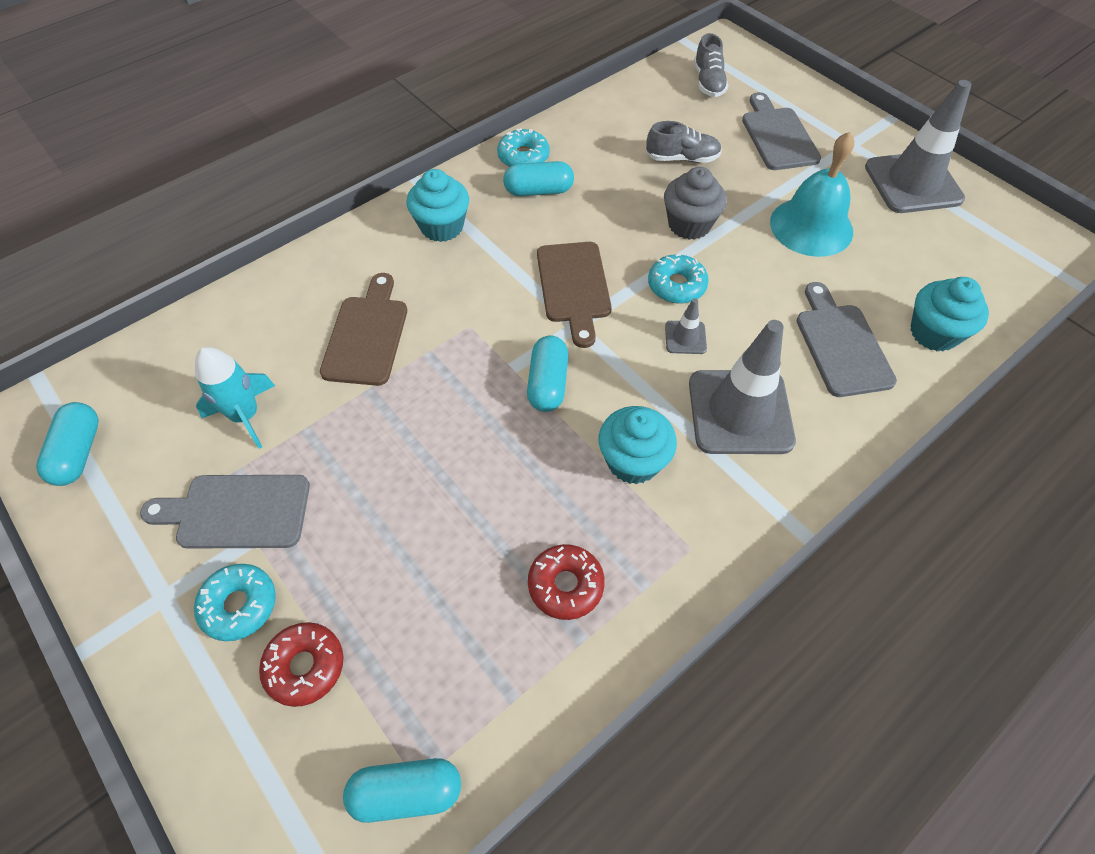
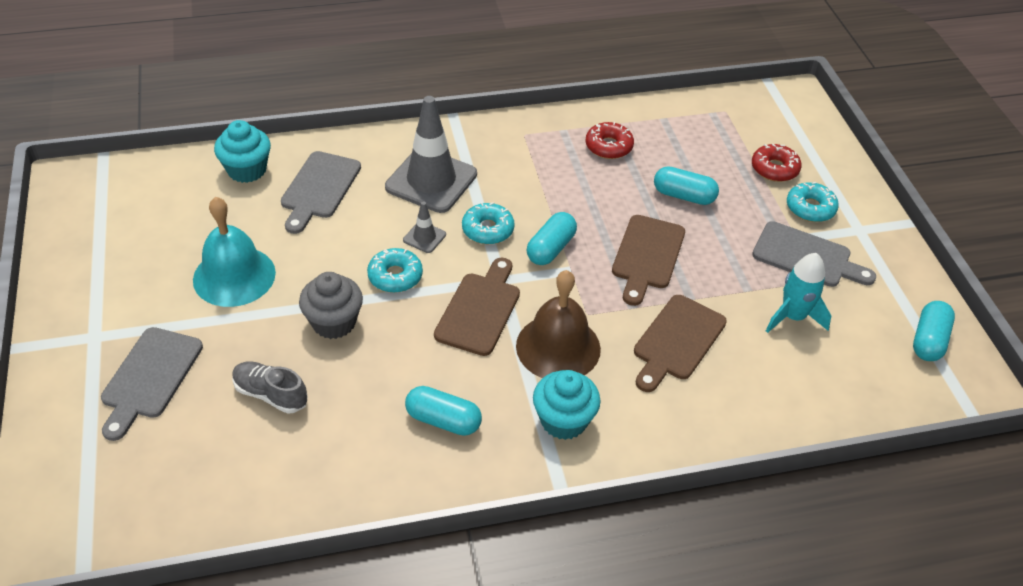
camera: 155 degrees left, 10 degrees down
(406, 792) = (732, 109): turquoise capsule -> turquoise capsule (684, 196)
(436, 423) = (647, 256): none -> brown cutting board
(480, 283) = (558, 347): none -> brown bell
(523, 157) = (429, 472): turquoise donut -> turquoise donut (488, 229)
(633, 461) = (525, 183): turquoise cupcake -> none
(708, 82) = (135, 486): grey shoe -> none
(913, 183) = (99, 275): grey traffic cone -> none

